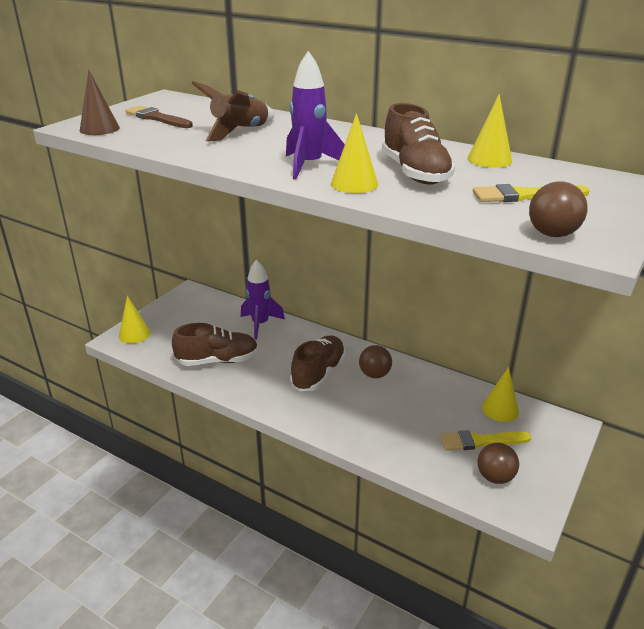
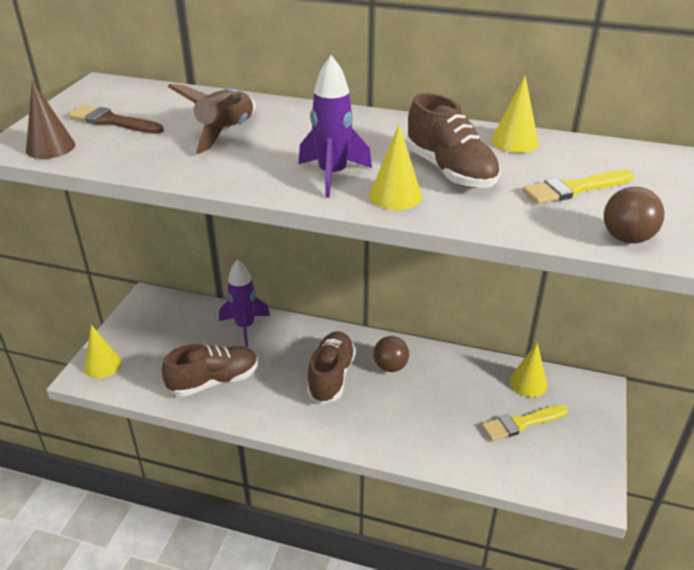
camera: 15 degrees left, 5 degrees up
(495, 477) = (548, 461): brown ball -> none

